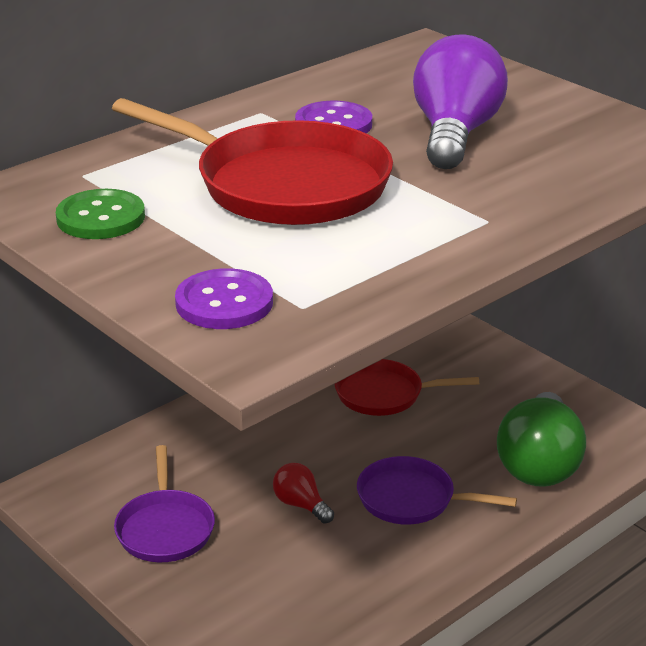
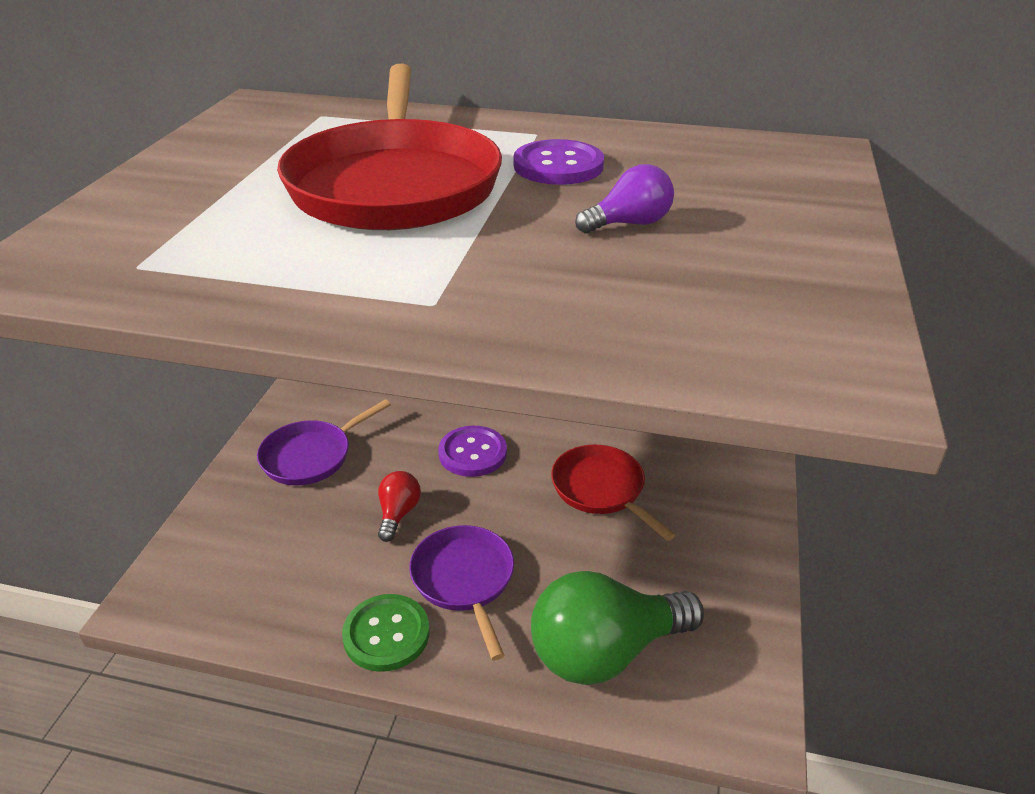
camera: 55 degrees right, 5 degrees up
(101, 218) = (248, 142): green button -> green button (386, 634)
(224, 303) = (121, 230): purple button -> purple button (472, 453)
(455, 134) = (629, 224): purple light bulb -> purple light bulb, size x0.47

